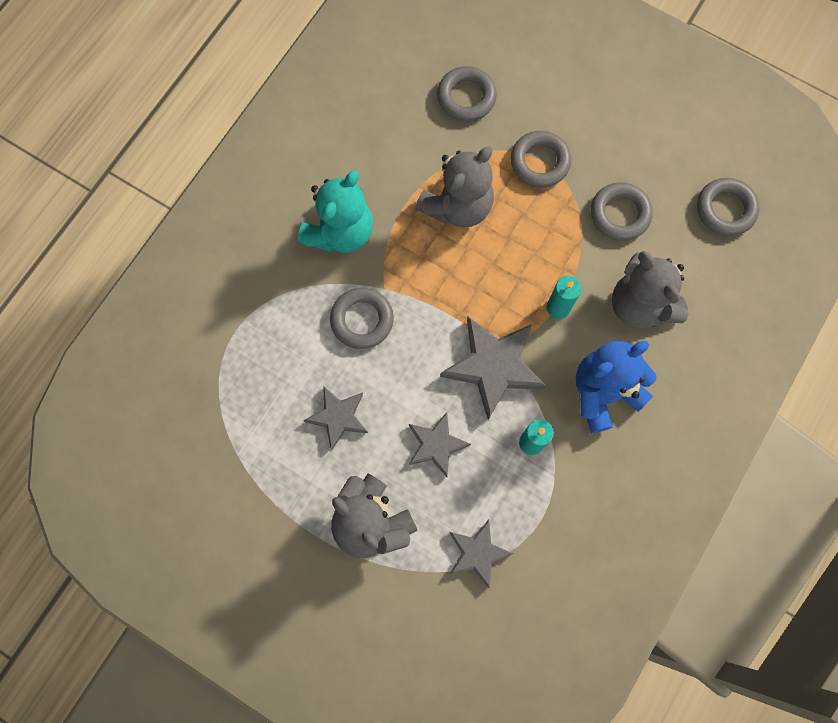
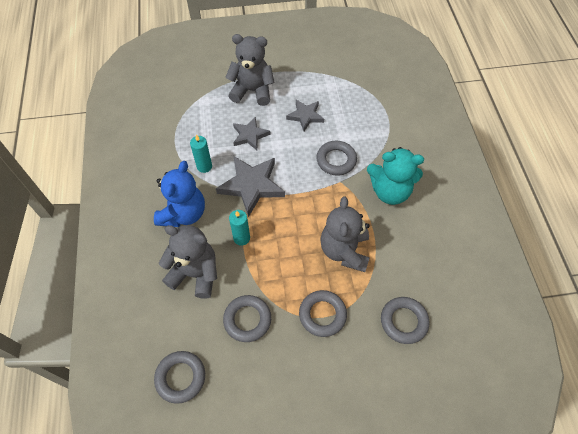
camera: 140 degrees right, 15 degrees down
(340, 232) = (390, 191): turquoise teddy bear -> turquoise teddy bear turned 75 degrees counterclockwise
(477, 553) = (194, 110): grey star -> none

